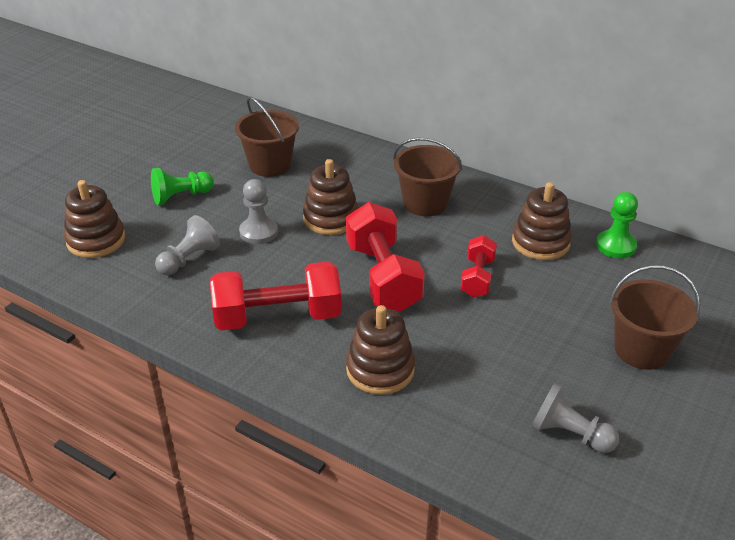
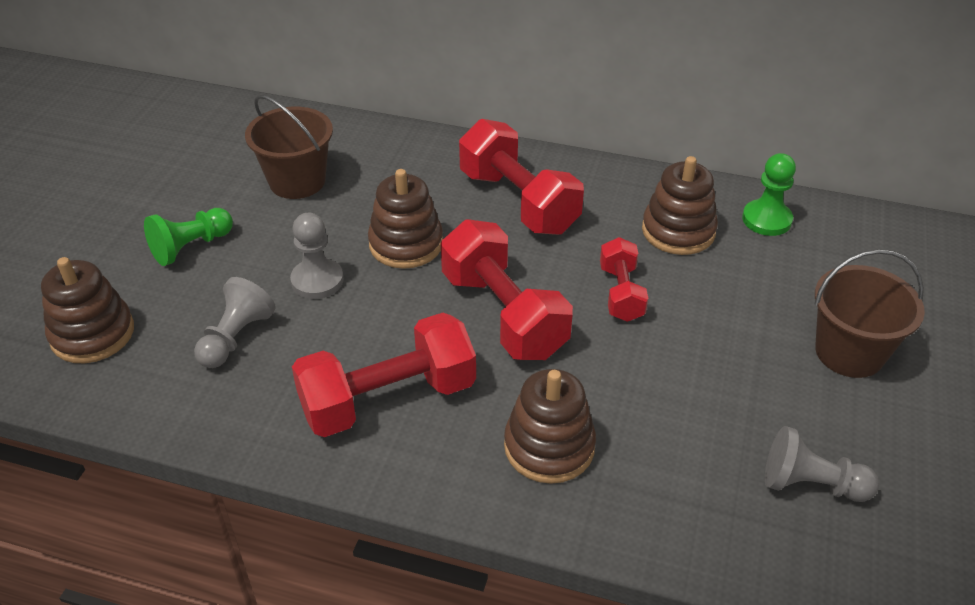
camera: 15 degrees left, 5 degrees up
(425, 203) = (518, 202): brown bucket -> red dumbbell

